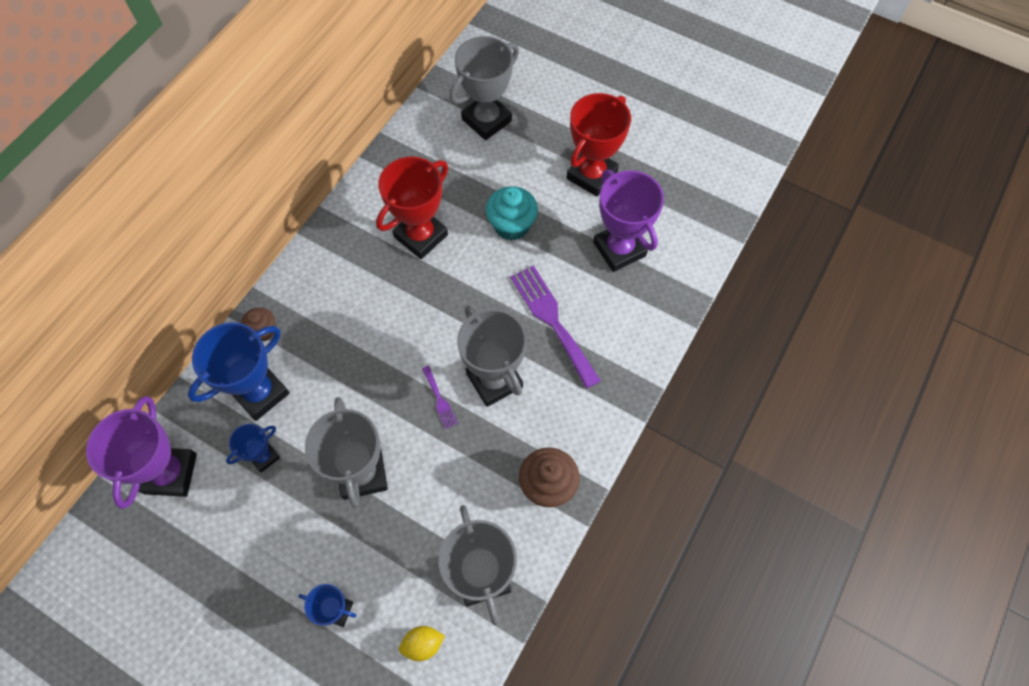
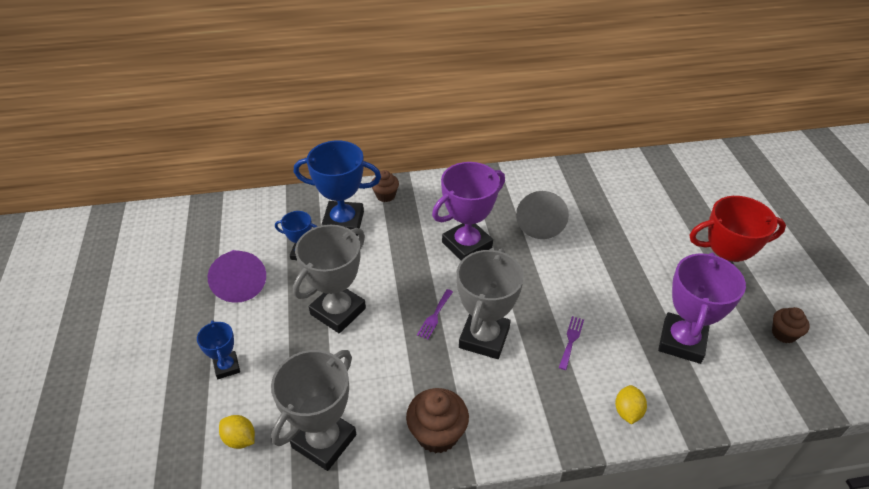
camera: 50 degrees right, 20 degrees down
(170, 473) = (252, 219): purple trophy -> purple trophy (467, 245)
(245, 537) = (240, 282): none -> purple cone
(421, 236) = (540, 222): red trophy -> grey cone
(486, 120) = (668, 195): grey trophy -> none
(511, 225) = (612, 263): turquoise cupcake -> none
(552, 320) = (571, 340): purple fork -> purple fork, size x0.46
(640, 339) = (627, 412): none -> yellow lemon
(670, 181) = (783, 334): none -> brown cupcake

